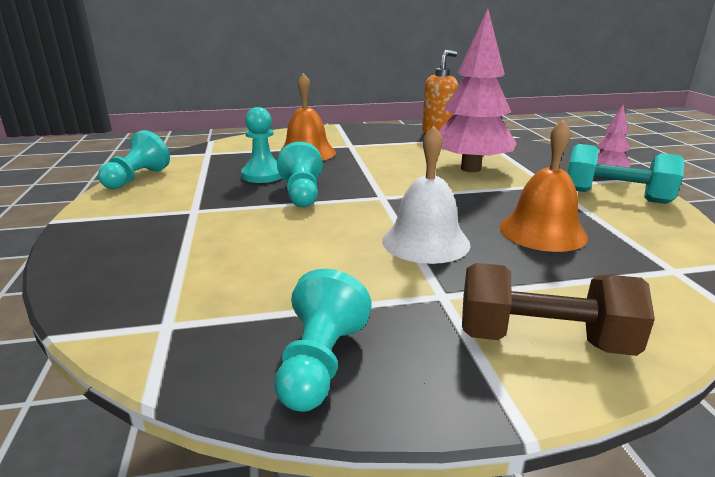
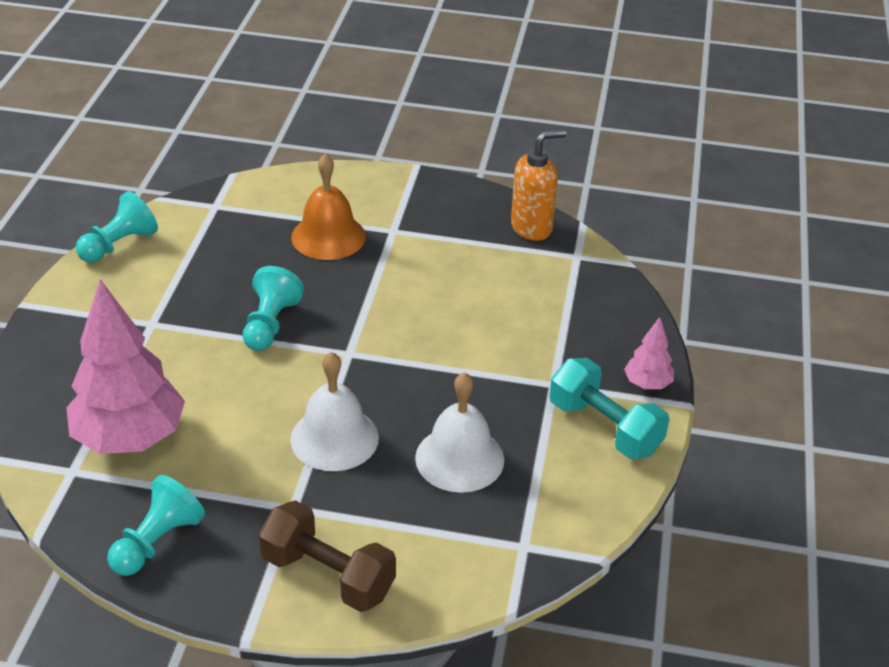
camera: 20 degrees right, 15 degrees up
(263, 175) = (251, 274): turquoise pawn -> none
(471, 169) = (494, 326): pink tree -> pink tree (130, 438)
(542, 231) = (459, 458): orange bell -> white bell

